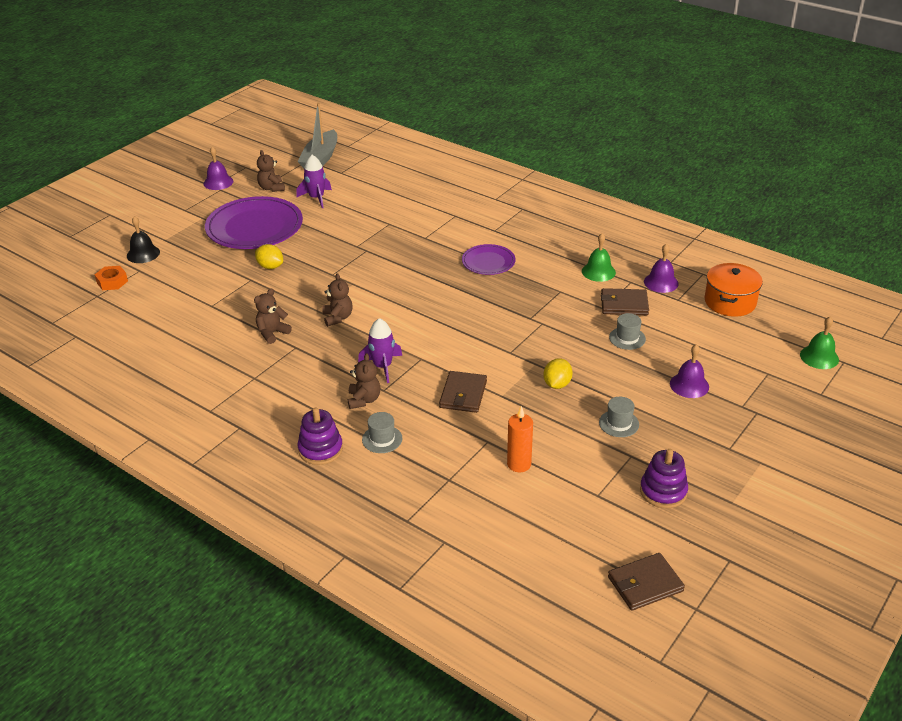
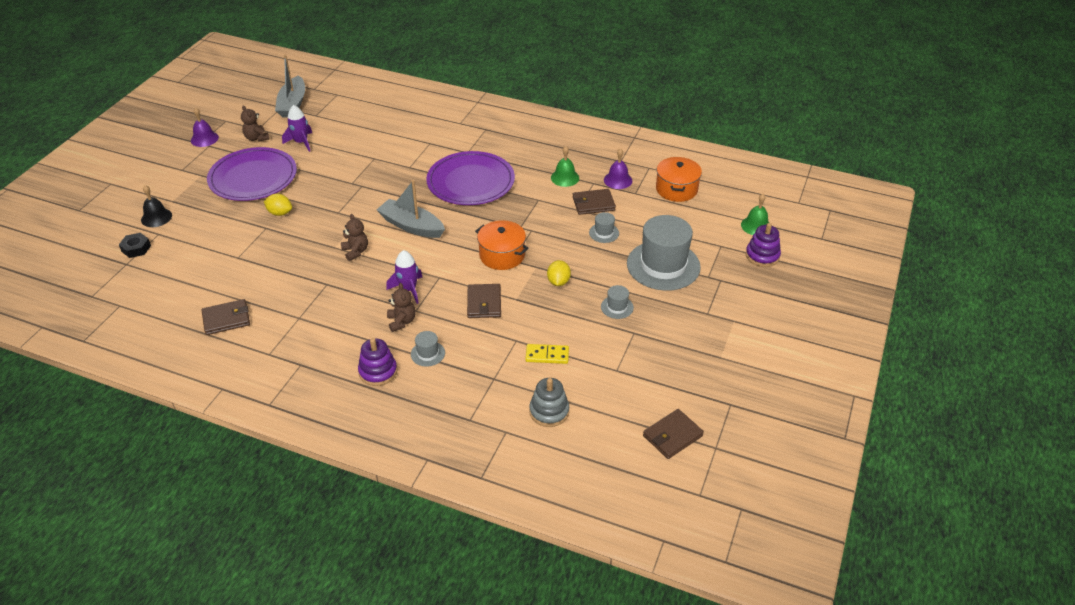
camera: 15 degrees left, 5 degrees up
(112, 282) = (136, 248): orange nut -> black nut
(178, 367) = (226, 319): none -> brown wallet
(272, 333) = (302, 274): brown teddy bear -> none
(407, 299) = (411, 226): none -> grey boat
(488, 262) = (471, 182): purple plate -> purple plate, size x1.90
(500, 345) = (502, 255): none -> orange pot
(502, 528) = (549, 411): none -> grey stacking toy
(519, 464) = (547, 355): orange candle -> yellow domino
(663, 491) = (666, 358): purple stacking toy -> purple stacking toy (762, 256)
(689, 385) = (663, 265): purple bell -> grey hat

